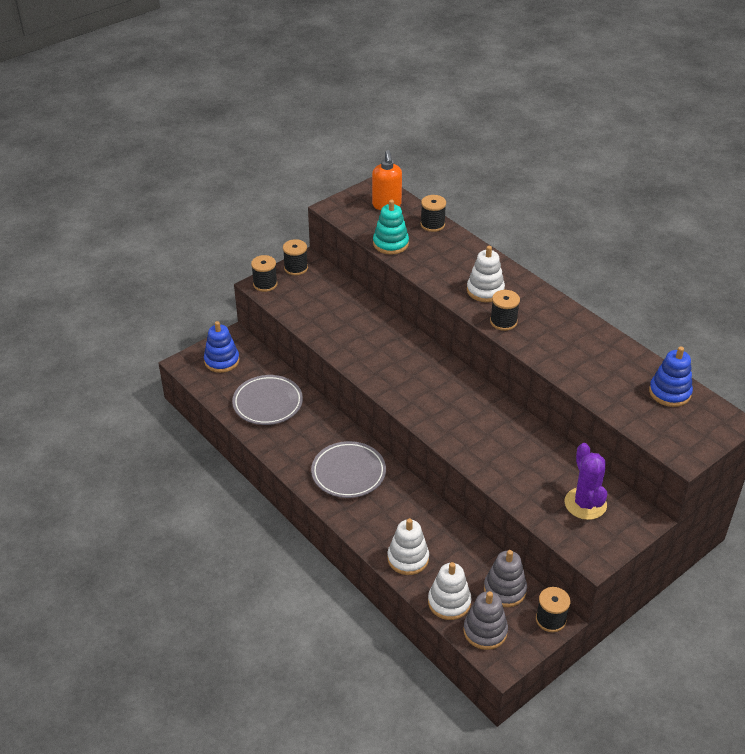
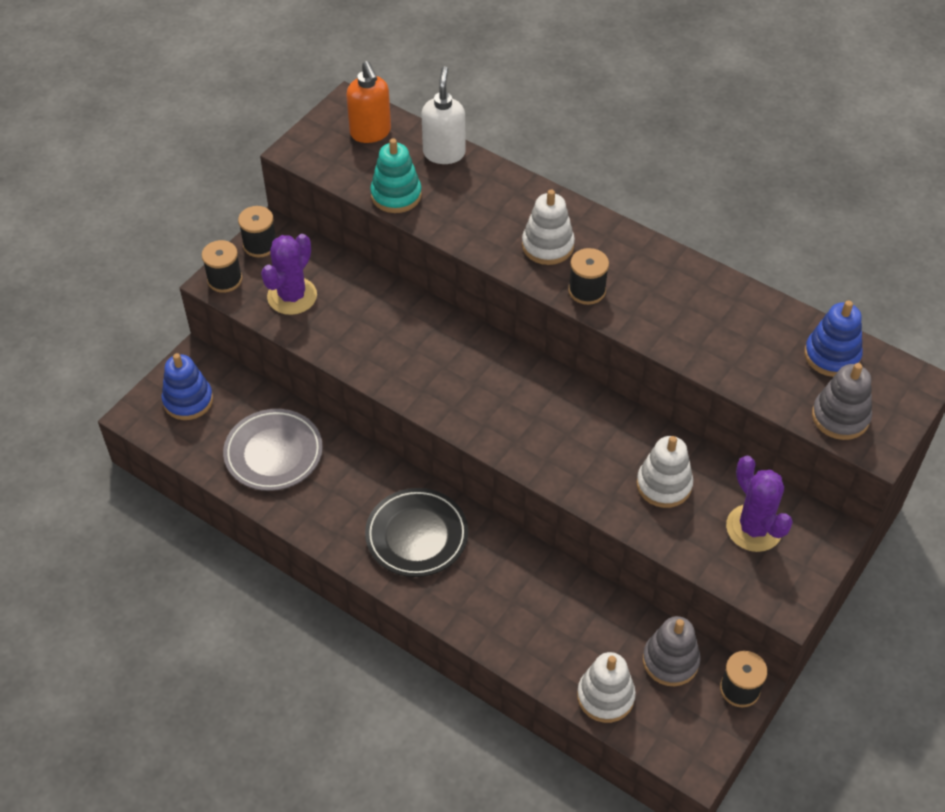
camera: 15 degrees left, 10 degrees up
(306, 301) = (292, 296): none -> purple cactus
(348, 473) = (417, 536): grey plate -> black plate
(408, 558) = (533, 645): white stacking toy -> white stacking toy (664, 485)
(432, 224) = (444, 153): black spool -> white soap dispenser
(485, 631) = (663, 726): grey stacking toy -> grey stacking toy (840, 417)

